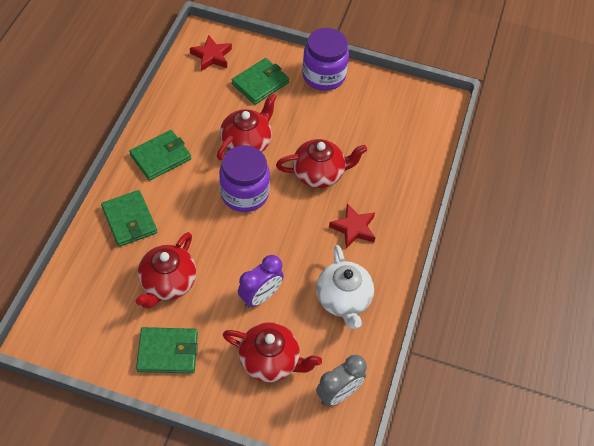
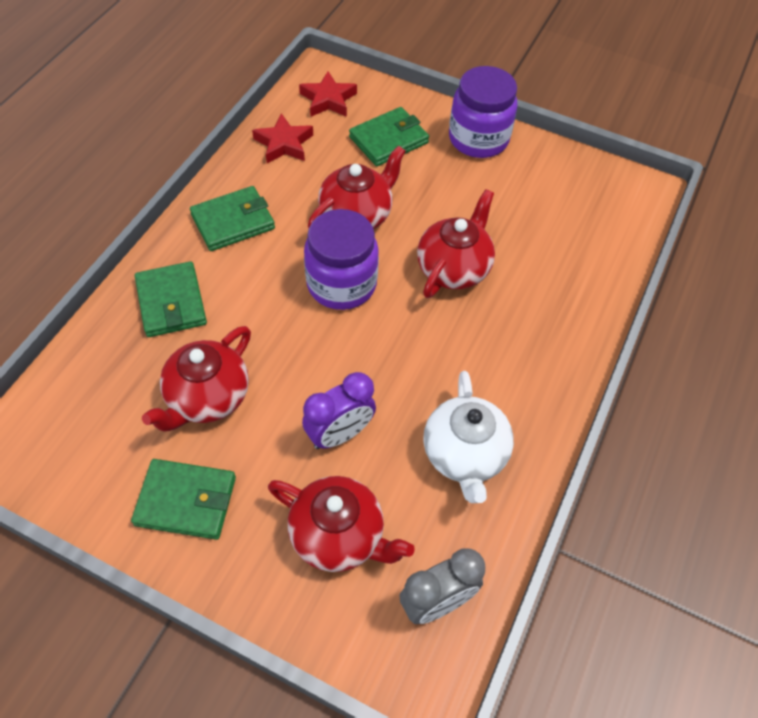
camera: 10 degrees right, 0 degrees up
(319, 173) = (454, 268): red teapot -> red teapot turned 60 degrees counterclockwise
(353, 228) = (494, 351): red star -> red star (284, 144)

